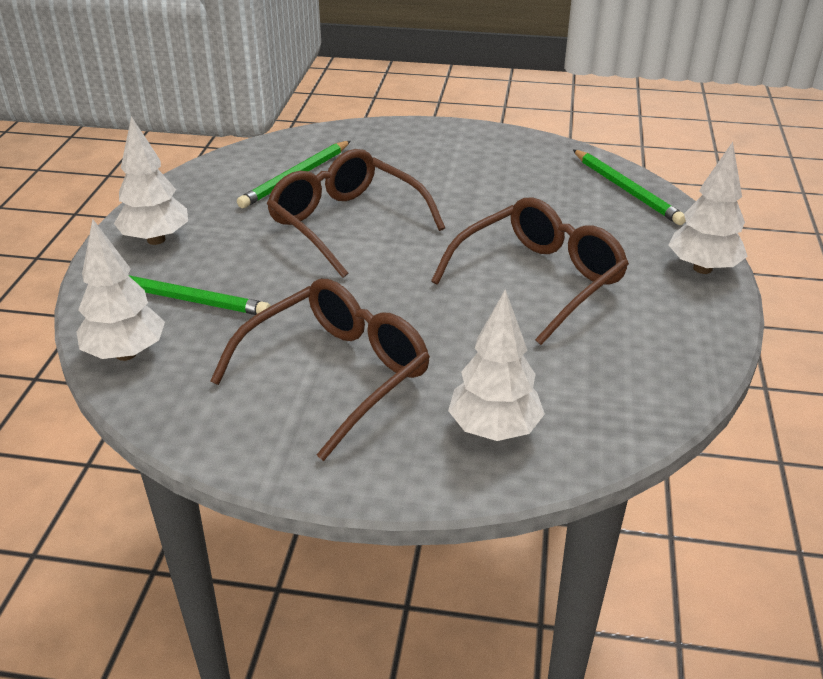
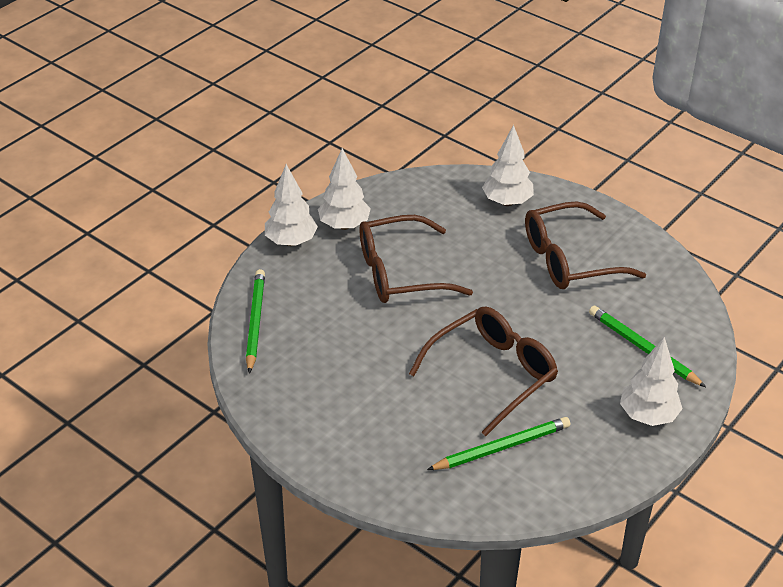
camera: 150 degrees left, 5 degrees up
(126, 354) = (691, 319): white tree -> white tree (344, 225)
(346, 223) = (493, 374): brown glasses -> brown glasses turned 120 degrees counterclockwise

